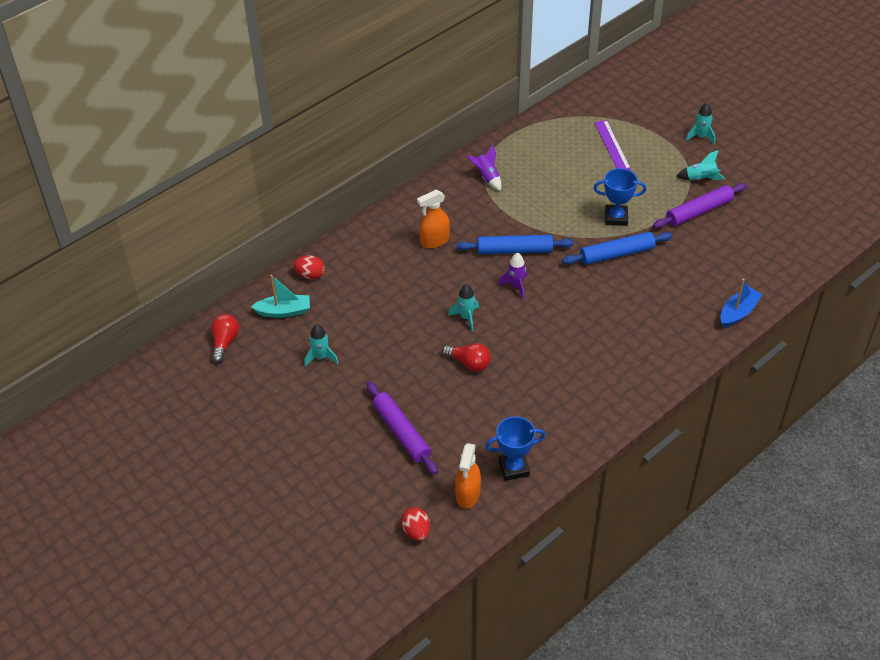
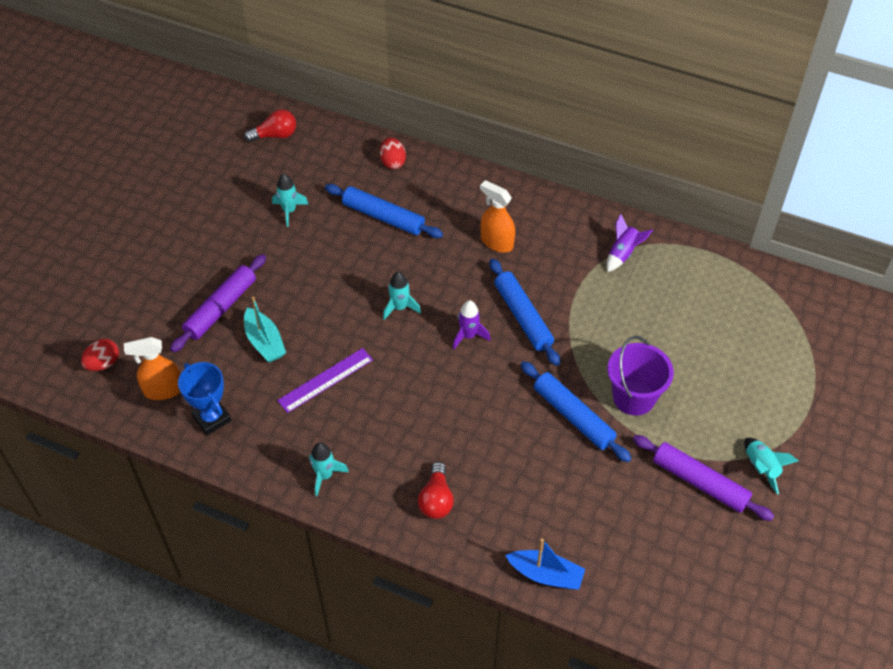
camera: 65 degrees right, 5 degrees up
(284, 311) = (335, 161): turquoise boat -> turquoise boat (264, 342)
(366, 299) = (383, 217): none -> blue rolling pin
(469, 363) = (337, 332): red light bulb -> red light bulb (436, 499)
(612, 145) = (758, 355): purple ruler -> purple ruler (325, 380)
(616, 218) = (634, 397): blue trophy -> purple bucket
(700, 137) = (841, 445): turquoise rocket -> turquoise rocket (325, 475)

